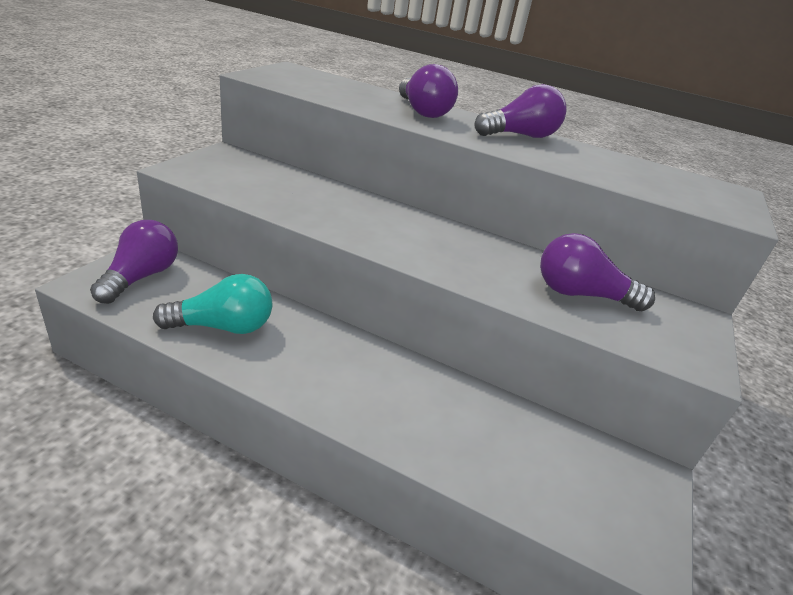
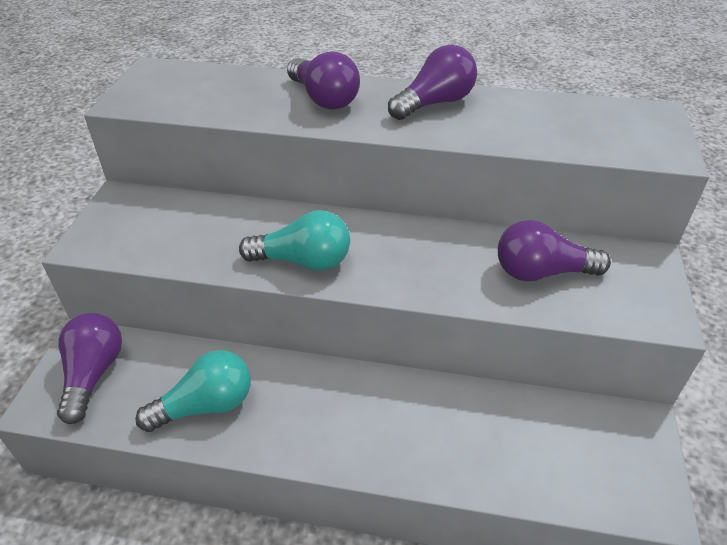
camera: 10 degrees left, 10 degrees up
(356, 227) = (303, 261): none -> turquoise light bulb

